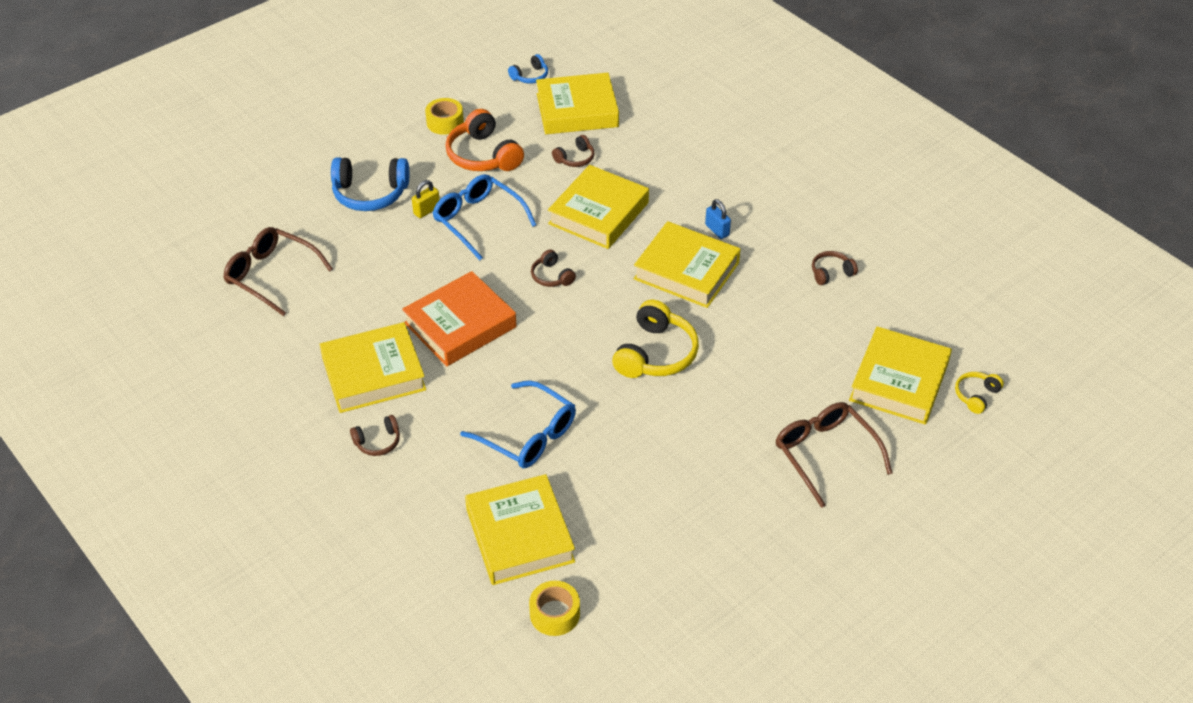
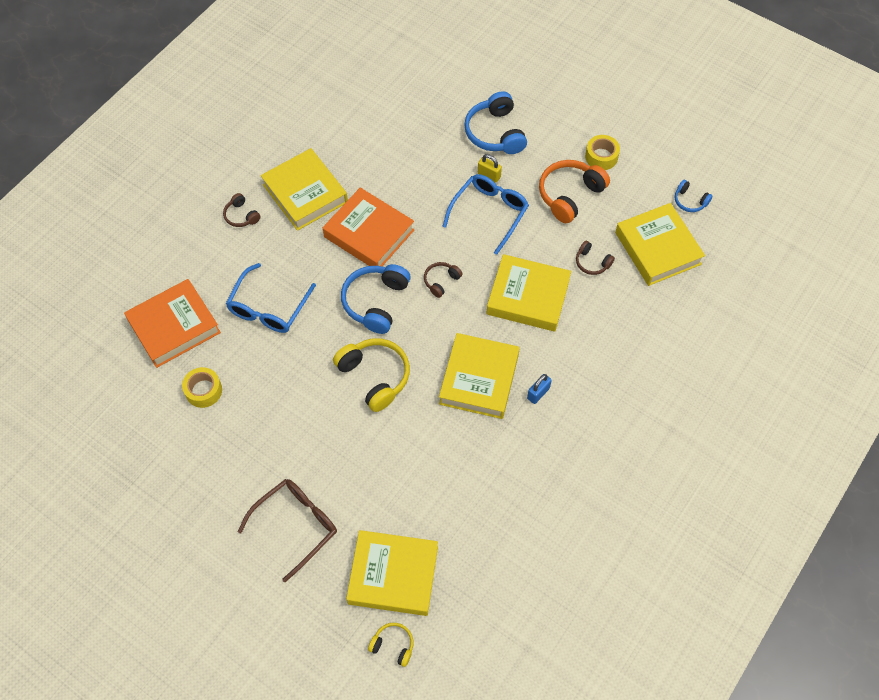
camera: 75 degrees right, 15 degrees up
(272, 276) = (385, 101): brown glasses -> none
(519, 535) = (174, 326): yellow book -> orange book
(554, 614) = (110, 366): yellow tape -> yellow tape (203, 390)
(558, 336) = (375, 302): none -> blue headphones
(656, 354) = (375, 376): yellow headphones -> yellow headphones turned 135 degrees counterclockwise
(831, 273) = (513, 498): brown headphones -> none

